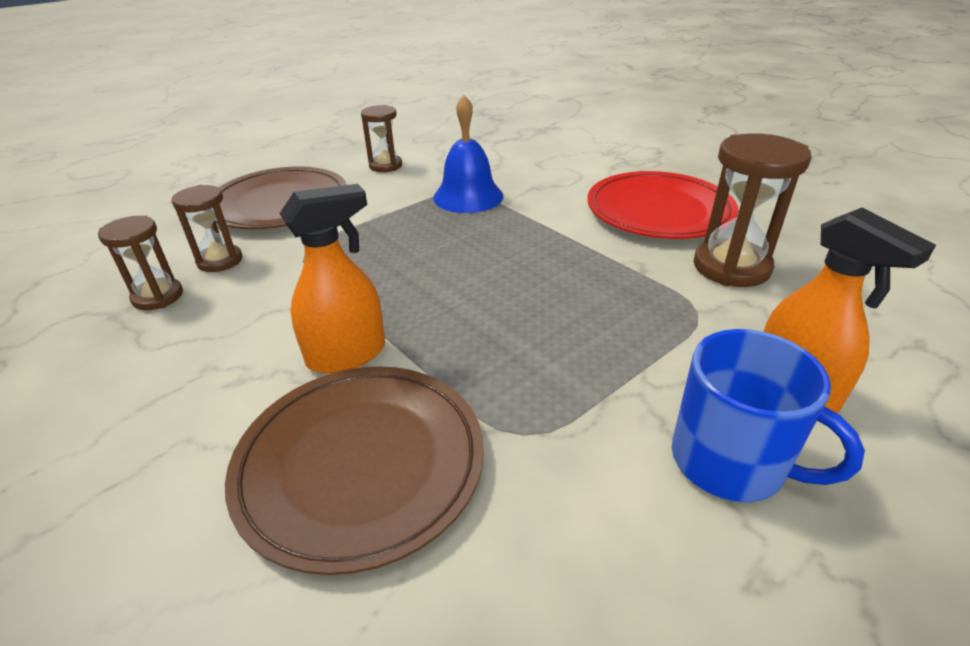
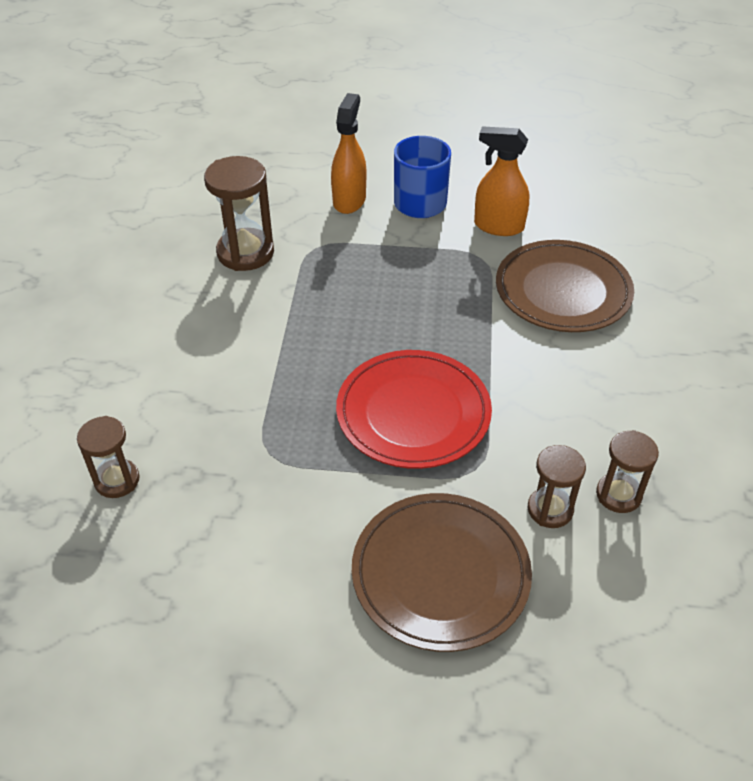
camera: 135 degrees left, 10 degrees up
(347, 354) = (523, 349): orange spray bottle -> orange spray bottle (498, 226)
(385, 166) = (271, 567): brown hourglass -> brown hourglass (117, 480)
(468, 196) = (275, 441): blue bell -> none
(659, 211) = (187, 314): red plate -> red plate (413, 413)

